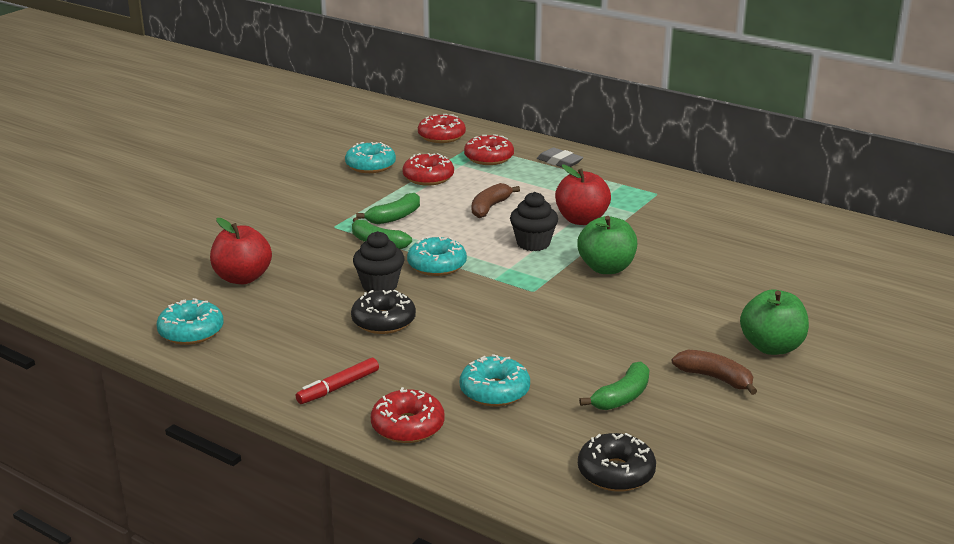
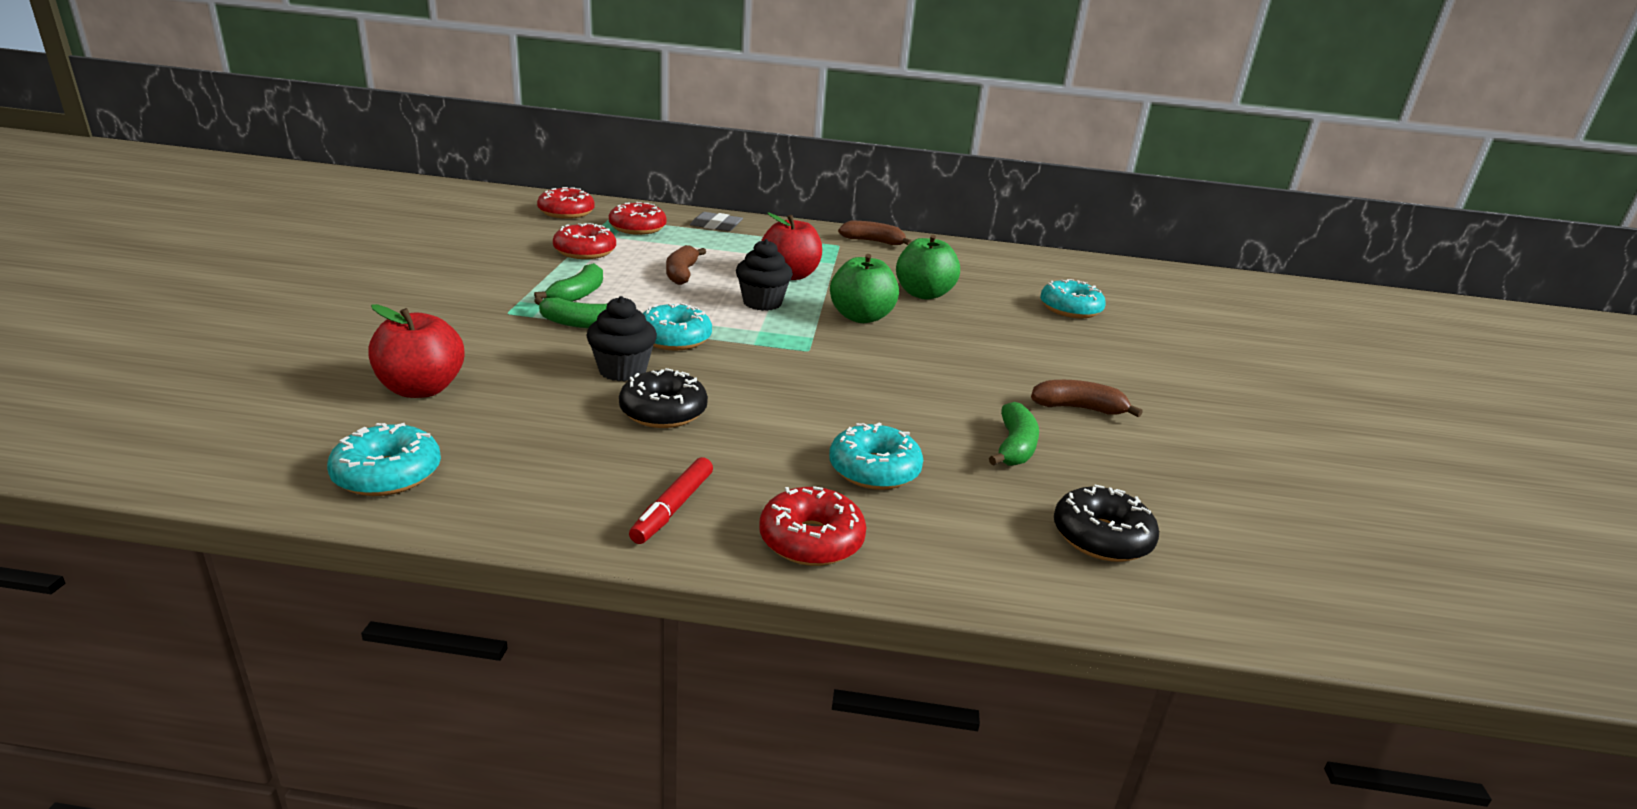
camera: 30 degrees left, 0 degrees up
(370, 166) = (504, 246): turquoise donut -> turquoise donut (1070, 309)
(695, 193) = (873, 242): none -> brown banana
(771, 347) = (1091, 368): green apple -> green apple (923, 294)

